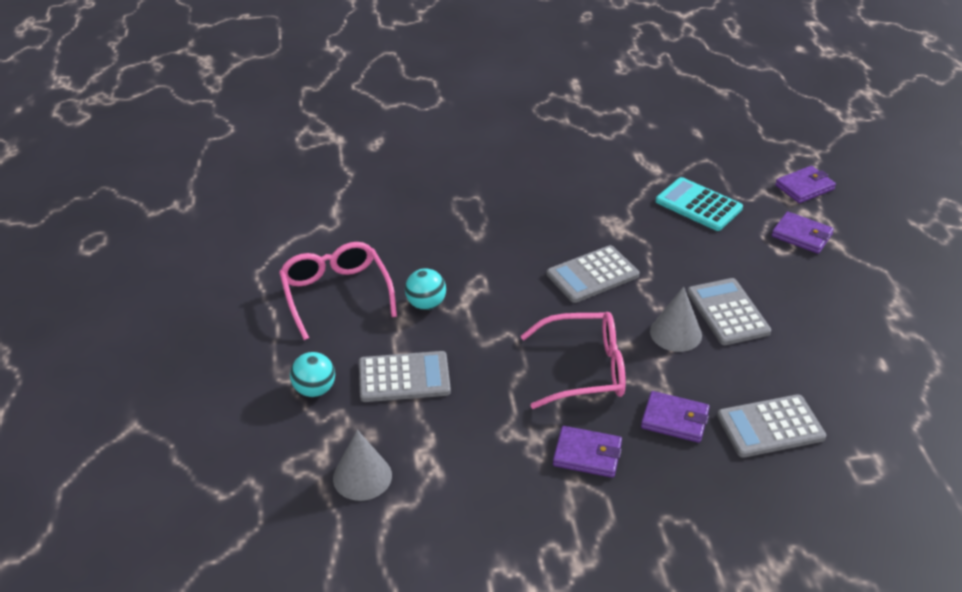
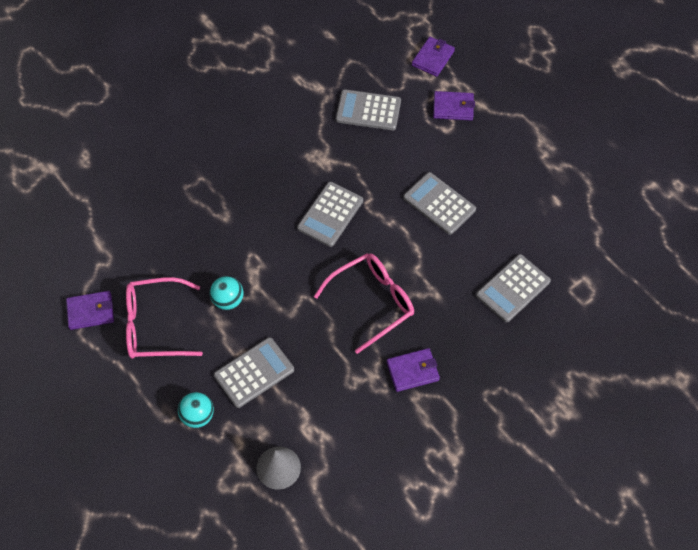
camera: 30 degrees left, 20 degrees up
(336, 295) = (156, 325): pink glasses -> pink glasses turned 45 degrees counterclockwise
(674, 420) = (452, 314): purple wallet -> purple wallet (91, 311)
(675, 333) = (414, 239): grey cone -> none
(698, 205) = (368, 110): turquoise calculator -> grey calculator

